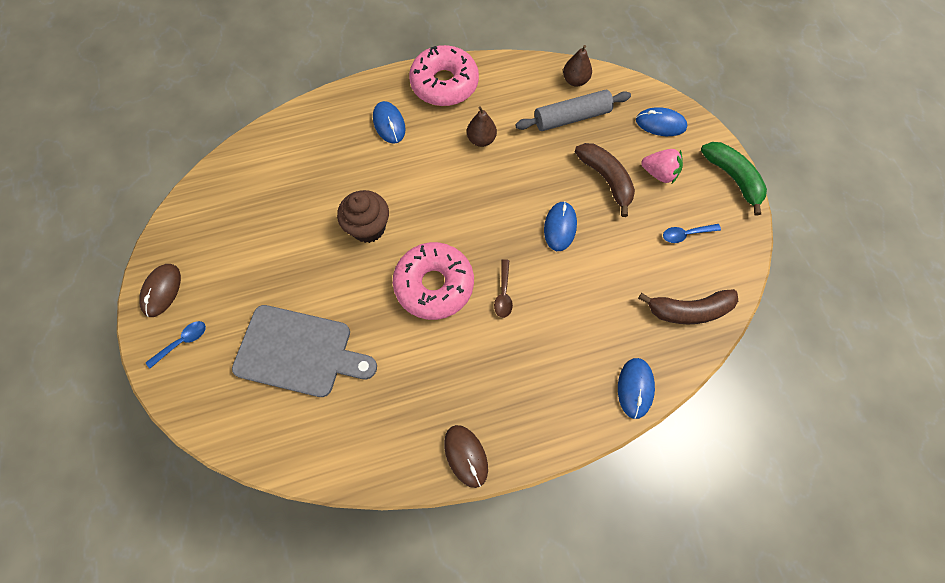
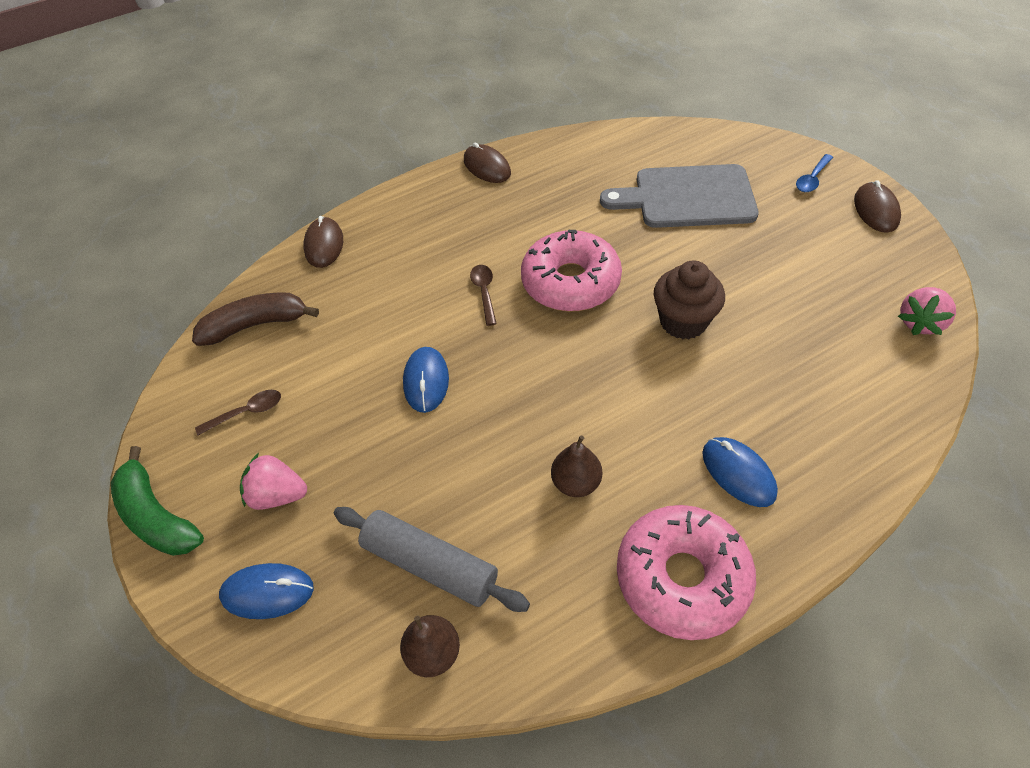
camera: 170 degrees right, 15 degrees down
(216, 186) = (920, 322): none -> pink strawberry
(571, 117) = (430, 564): grey rolling pin -> grey rolling pin turned 60 degrees clockwise
(606, 179) = (363, 464): brown banana -> none
(635, 388) = (324, 245): blue mouse -> brown mouse
(686, 234) = (247, 412): blue spoon -> brown spoon

